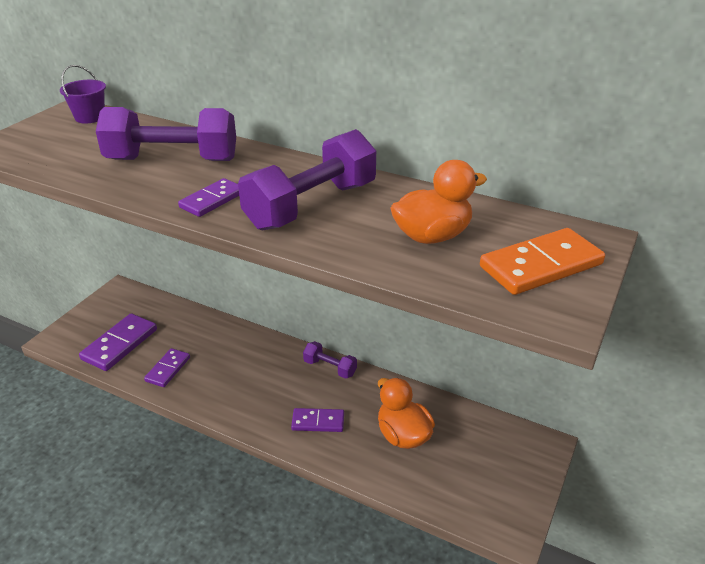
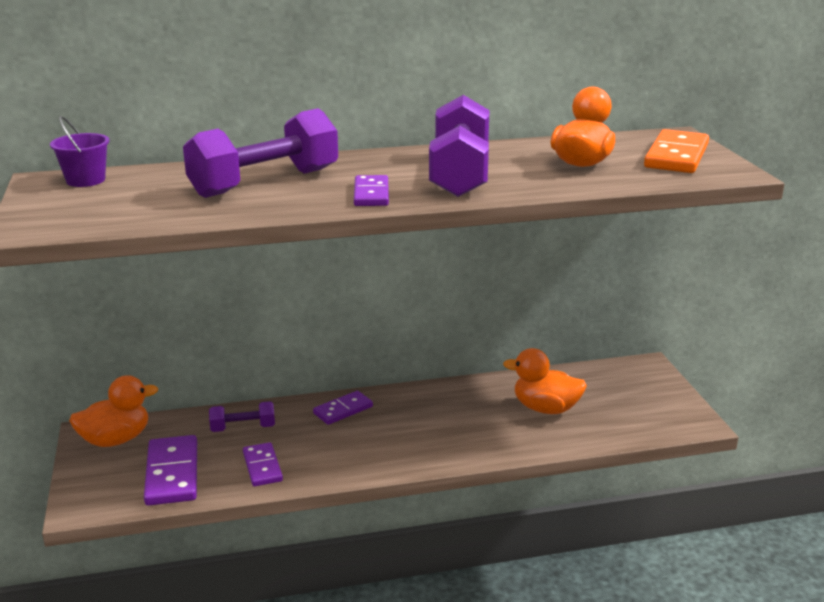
camera: 40 degrees left, 10 degrees down
(125, 302) = (116, 440): none -> orange duck
(318, 422) = (467, 434): purple domino -> purple domino (343, 410)
(330, 368) = (419, 394): purple dumbbell -> purple dumbbell (243, 428)

